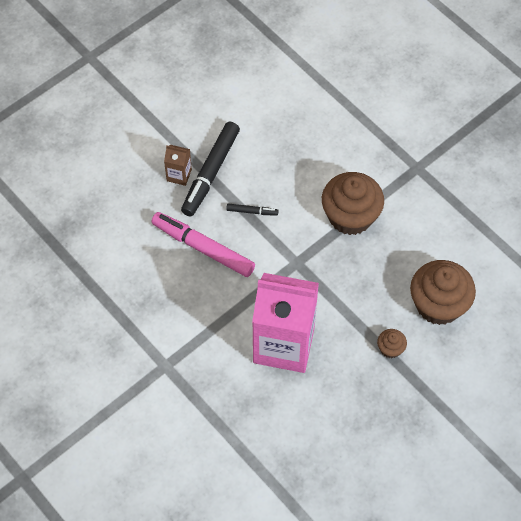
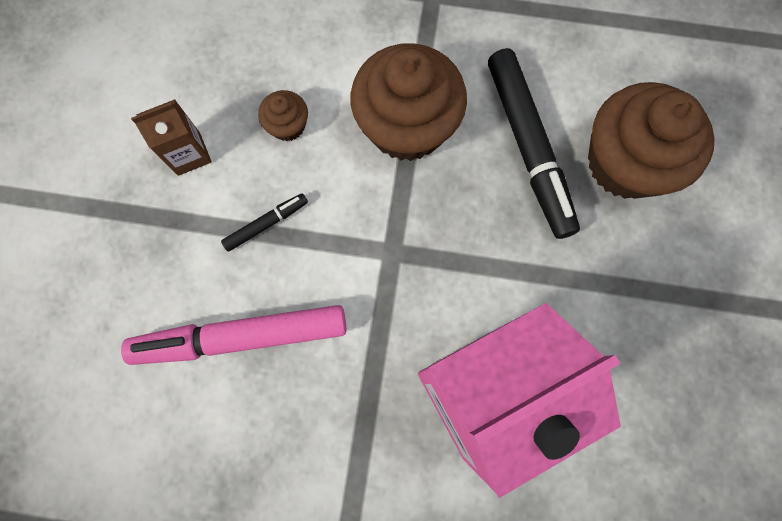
camera: 40 degrees left, 15 degrees up
(179, 175) = (112, 250): brown carton -> brown carton (189, 154)
(211, 173) = (158, 210): black marker -> black marker (528, 148)
(390, 348) = (623, 277): brown cupcake -> brown cupcake (288, 126)

